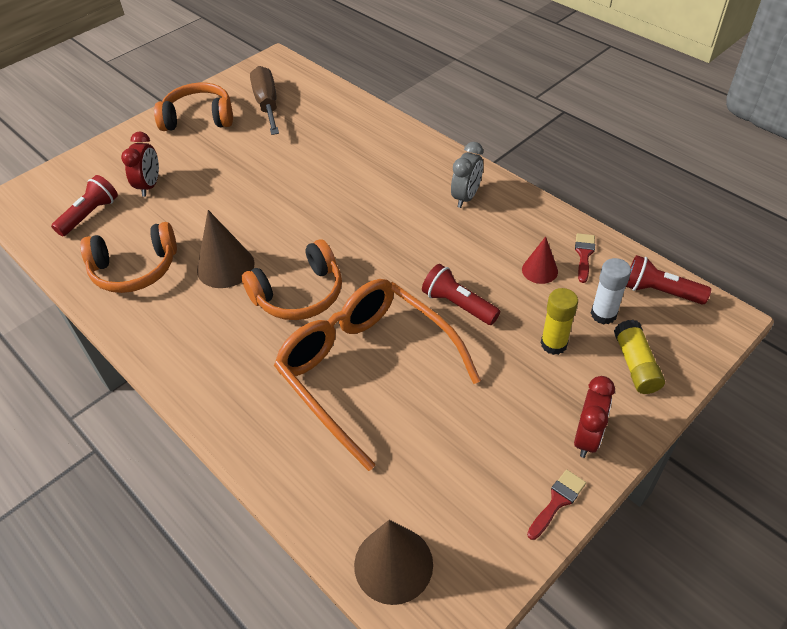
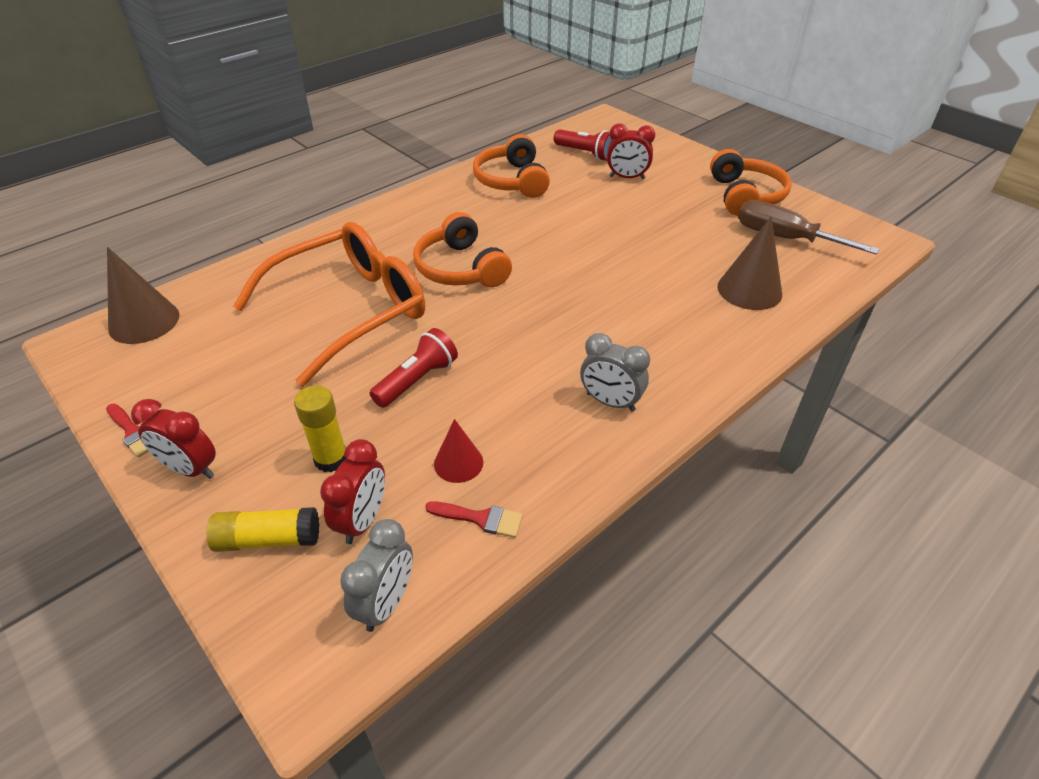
camera: 90 degrees right, 5 degrees down
(225, 266) = (507, 225): brown cone -> brown cone (749, 290)
(267, 104) = (784, 238): brown screwdriver -> brown screwdriver turned 135 degrees counterclockwise
(603, 314) = (363, 520): white glue stick -> red clock
(660, 291) = (386, 603): red flashlight -> grey clock

